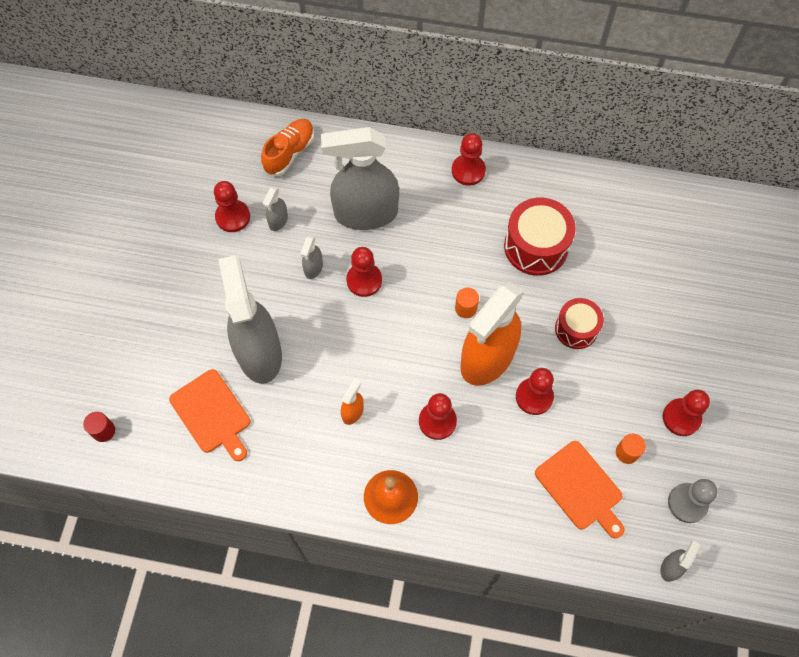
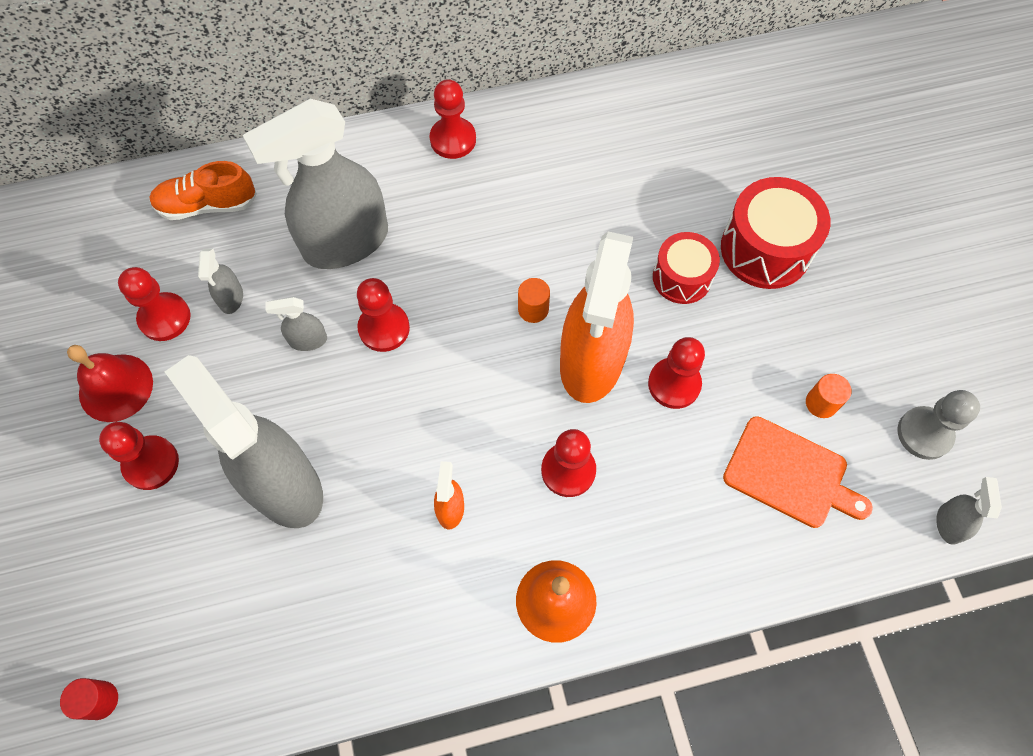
camera: 25 degrees left, 0 degrees up
(186, 249) = (116, 387): none -> red bell
(212, 414) = (253, 601): orange cutting board -> none
(289, 153) = (207, 205): orange shoe -> orange shoe turned 105 degrees counterclockwise
(313, 268) = (307, 340): grey spray bottle -> grey spray bottle turned 90 degrees clockwise
(536, 246) = (582, 198): red drum -> red drum (765, 249)
(681, 418) = (861, 332): red pawn -> red pawn (151, 463)

